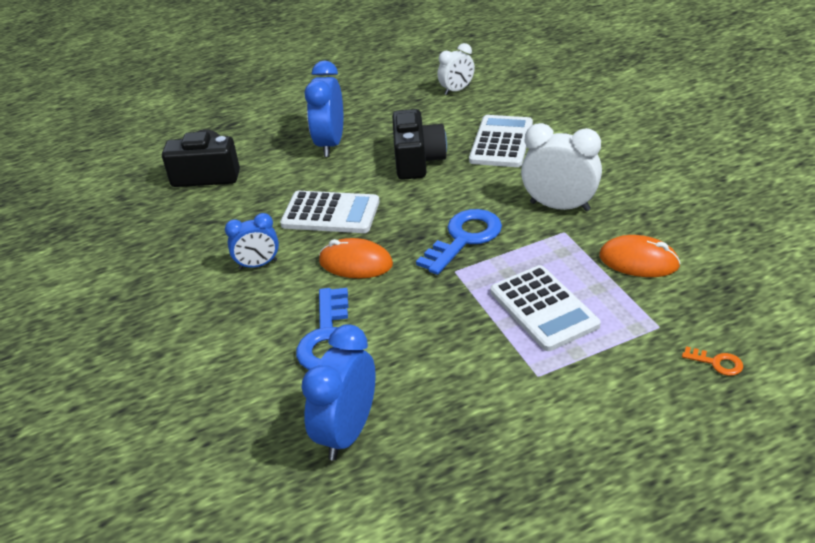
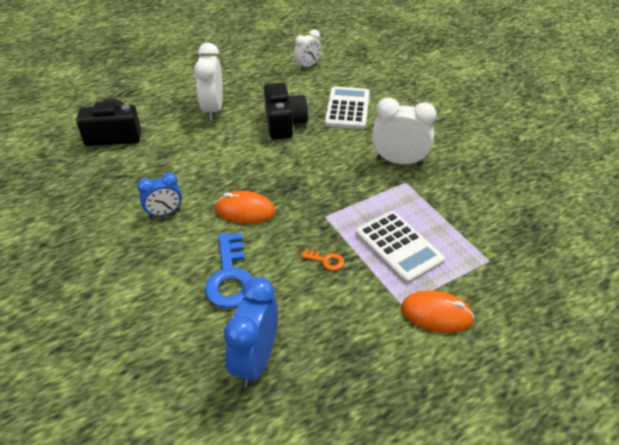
camera: 10 degrees left, 5 degrees up
(330, 144) = (213, 109): blue clock -> white clock
(330, 213) = (219, 168): white calculator -> none
(464, 238) = (329, 188): blue key -> none
(638, 261) = (465, 206): orange mouse -> orange mouse (436, 314)
(717, 363) = (536, 289): orange key -> orange key (326, 261)

